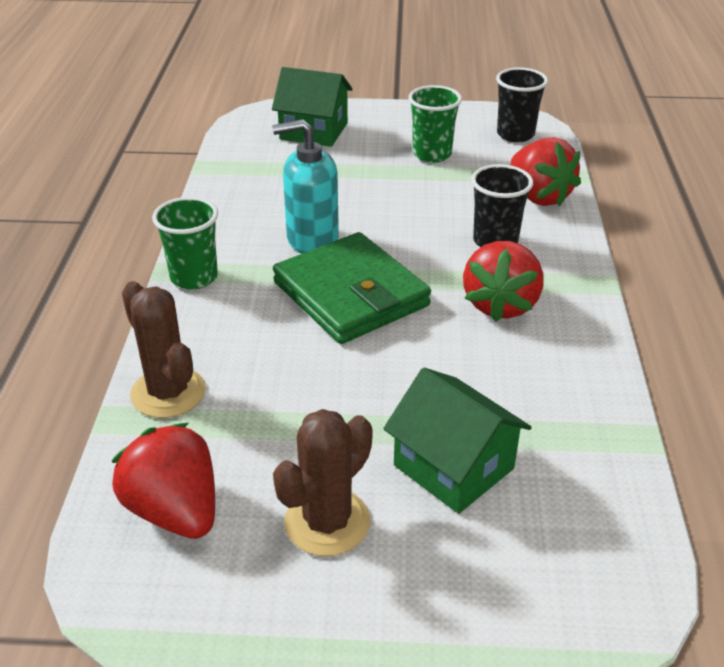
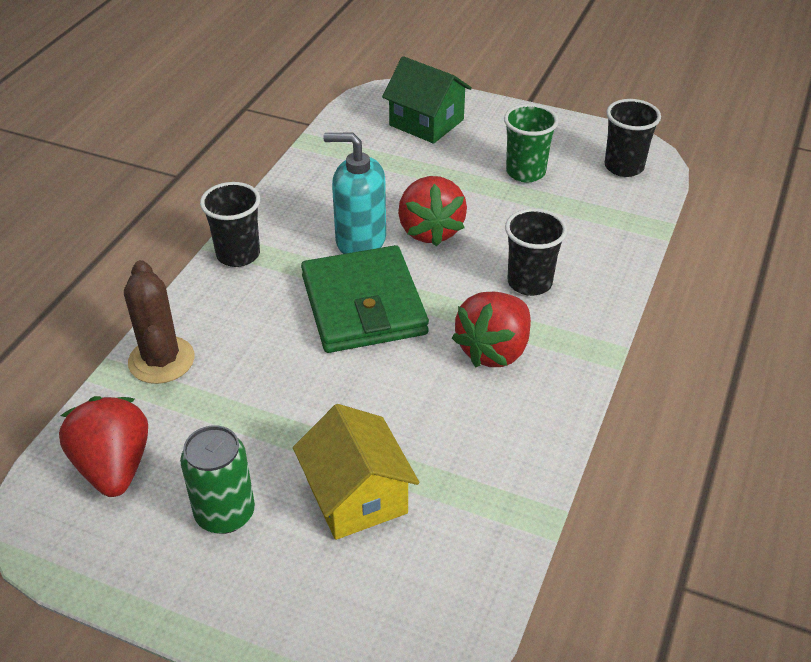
camera: 20 degrees right, 5 degrees up
(194, 277) = (238, 255): green cup -> black cup
(327, 522) = (225, 513): brown cactus -> green can
(453, 467) = (356, 496): green house -> yellow house
(539, 196) = (603, 243): red strawberry -> red strawberry (430, 230)

